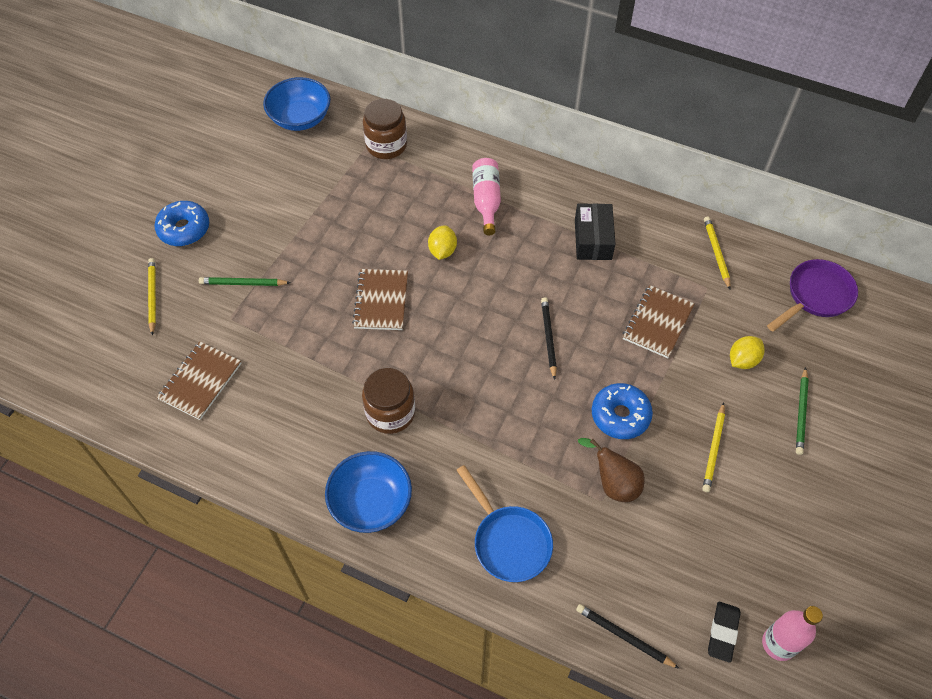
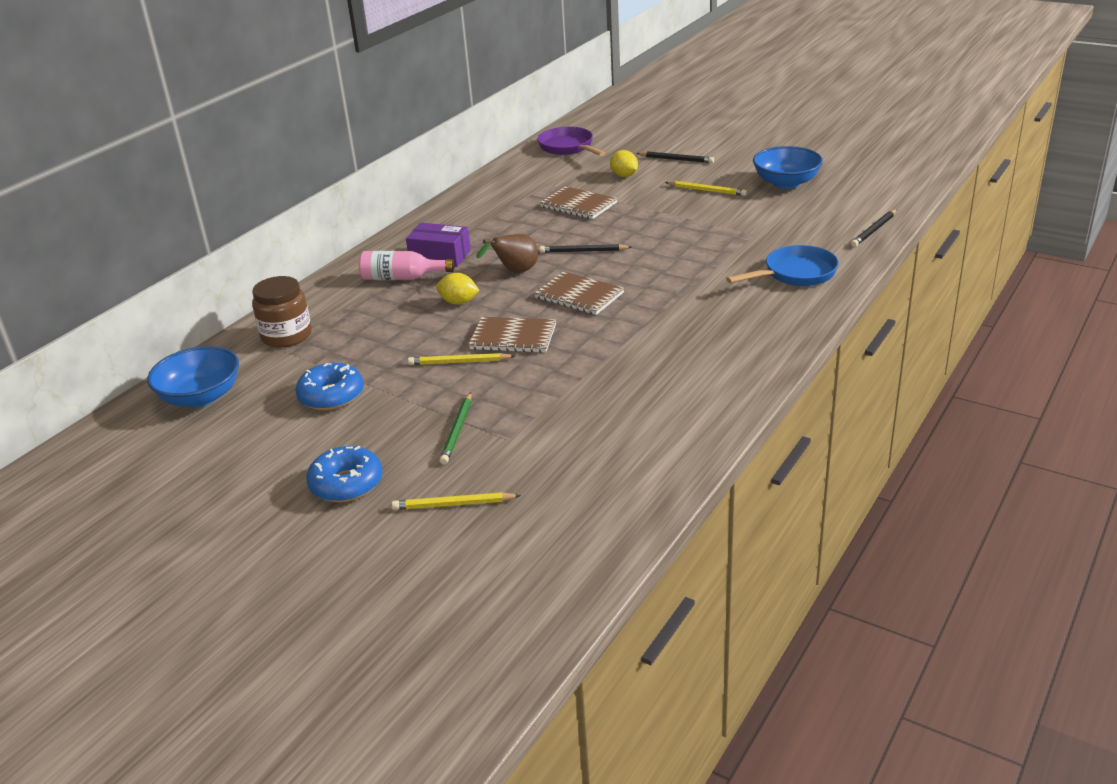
camera: 80 degrees left, 25 degrees down
(200, 381) = (597, 456): brown notebook -> brown notebook (579, 295)
(371, 502) = (758, 340): blue bowl -> blue bowl (786, 183)
(390, 413) = (656, 331): brown jar -> none
(530, 221) = (440, 256): none -> purple box
(593, 239) = (475, 228): black box -> none
(613, 483) = (738, 229): brown pear -> brown pear (514, 272)
(620, 415) = (671, 224): blue donut -> blue donut (331, 396)
(716, 253) = (511, 179): yellow pencil -> yellow pencil (459, 362)
(723, 632) = (863, 196): black eraser -> none
(778, 644) = (868, 179): pink bottle -> none
(801, 413) = (676, 159): green pencil -> black pencil

